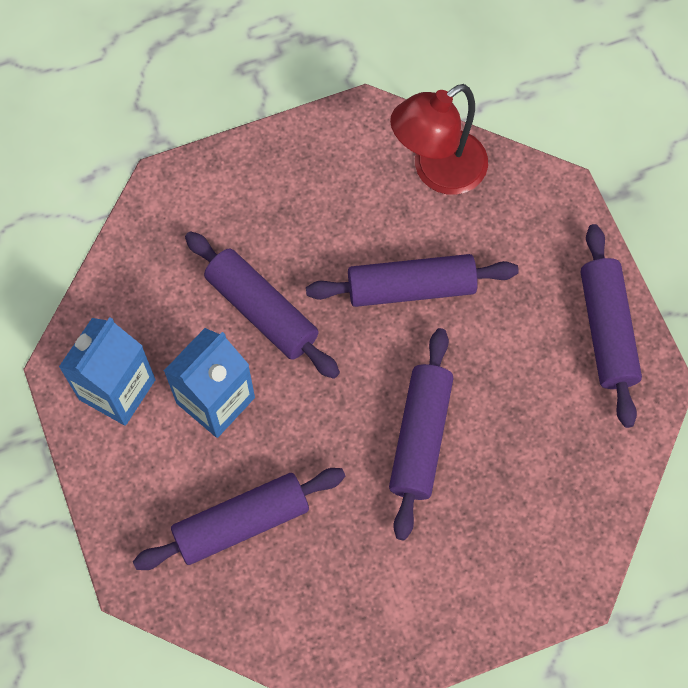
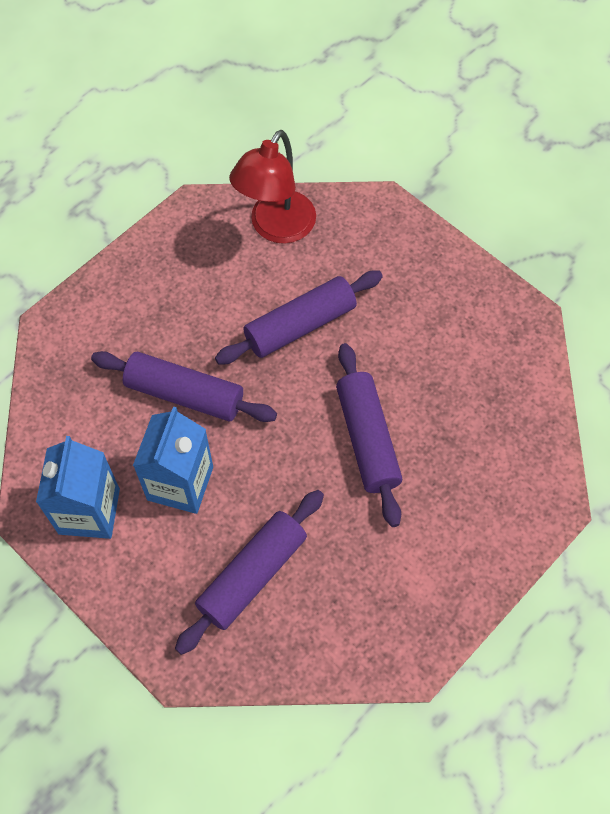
camera: 25 degrees left, 5 degrees down
(606, 330) = (471, 294): purple rolling pin -> none

